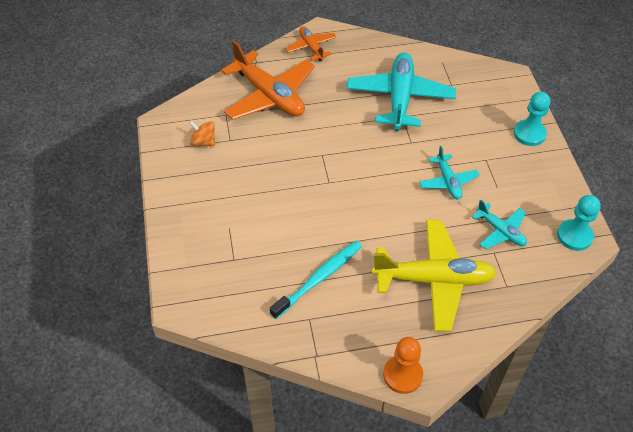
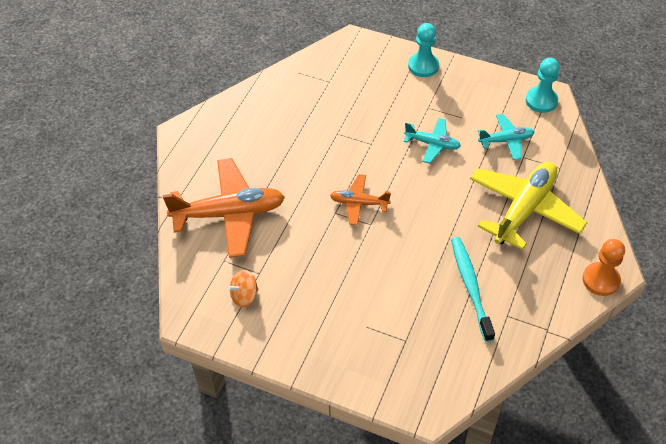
camera: 55 degrees left, 0 degrees up
(311, 47) = (196, 150): orange plane -> orange plane (359, 203)
(399, 98) = (315, 123): turquoise plane -> none

